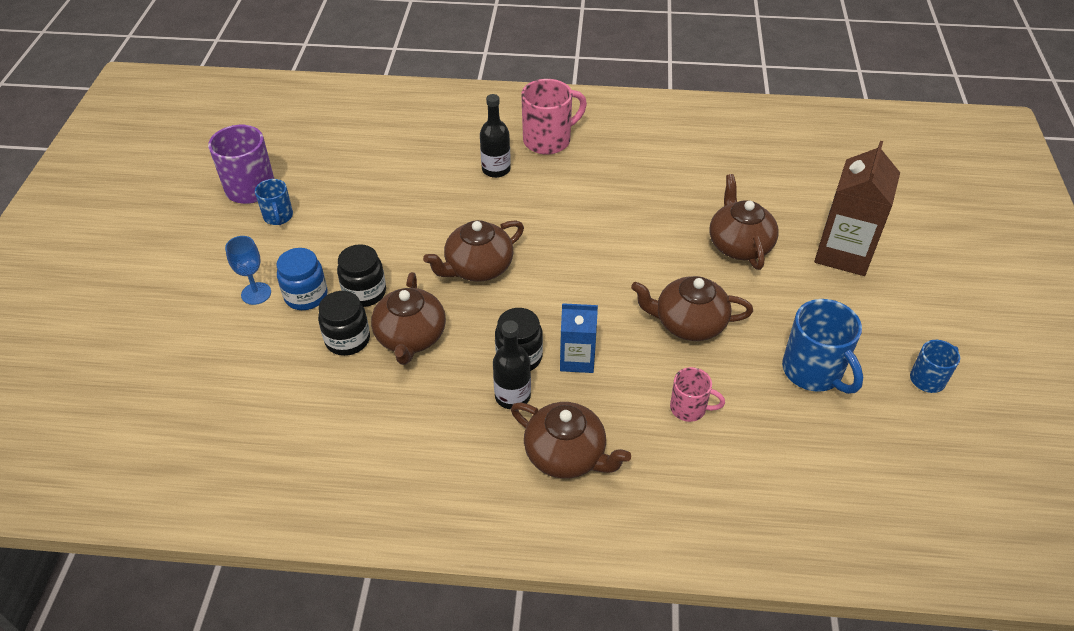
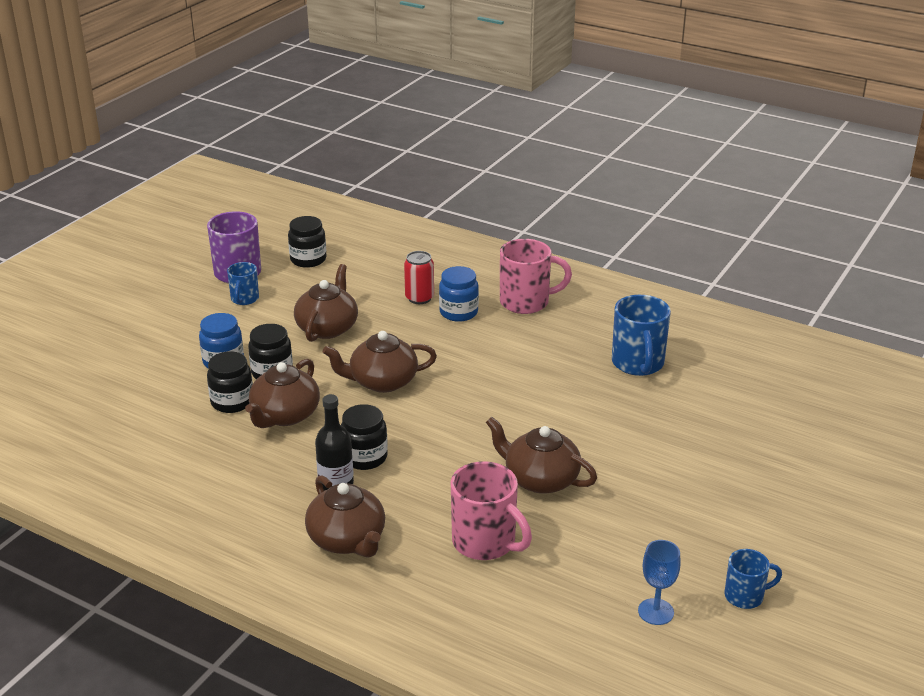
camera: 25 degrees right, 15 degrees down
(256, 293) = (185, 348): blue goblet -> blue goblet (656, 612)
(312, 153) = (308, 259): none -> black jar
(449, 164) = (419, 298): none -> red can
(496, 169) = (458, 312): black bottle -> blue jar
(577, 359) = (414, 474): blue carton -> none
(689, 408) = (485, 542): pink mug -> pink mug, size x1.73
(739, 245) = (643, 433): brown teapot -> brown teapot (327, 328)
(813, 371) = (630, 553): blue mug -> blue mug (638, 364)
(843, 253) = (747, 470): brown carton -> none

